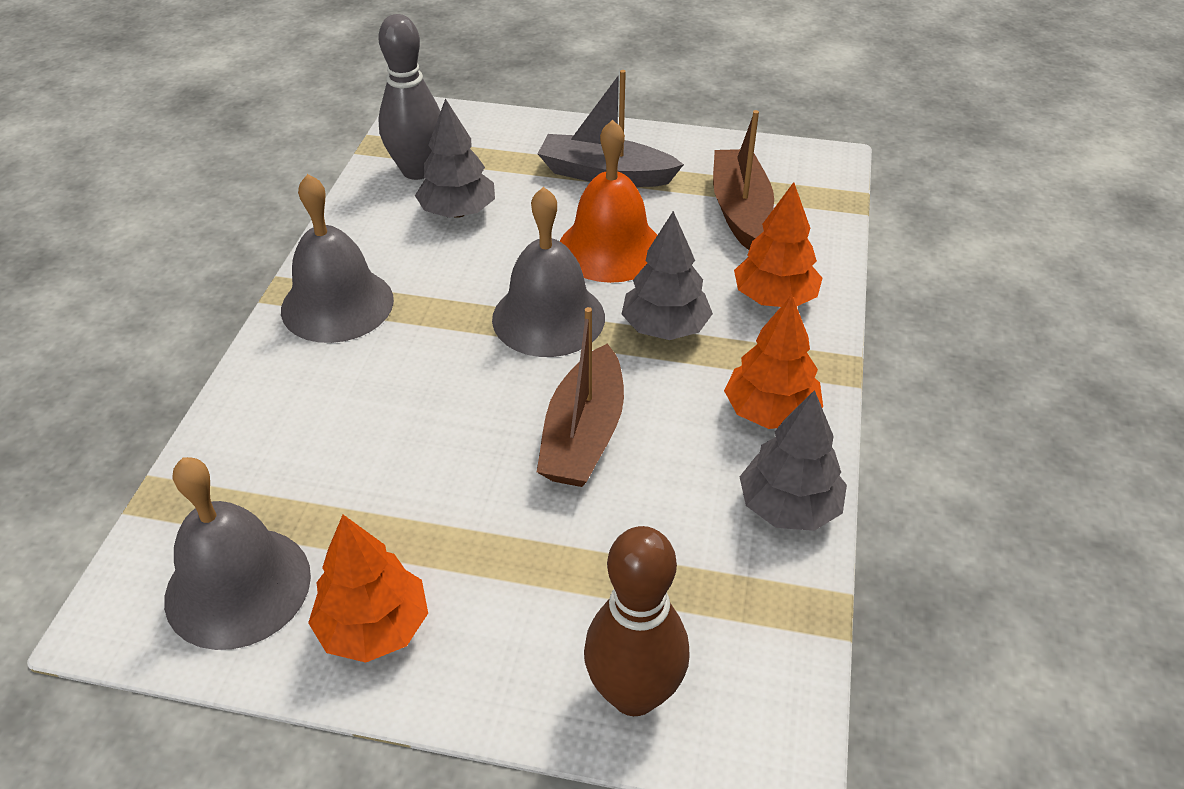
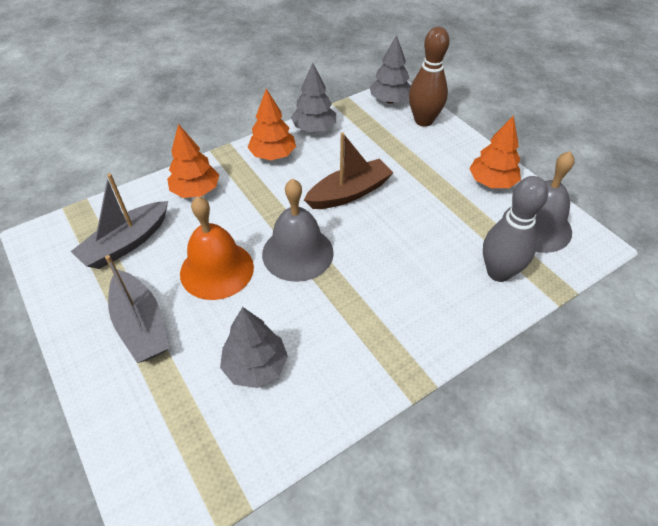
camera: 135 degrees left, 5 degrees up
(337, 304) = (392, 344): grey bell -> none
(417, 171) = (234, 436): grey bowling pin -> grey bowling pin (498, 272)
(665, 328) = (258, 211): grey tree -> grey tree (389, 100)
(740, 209) = (126, 243): brown boat -> grey boat

